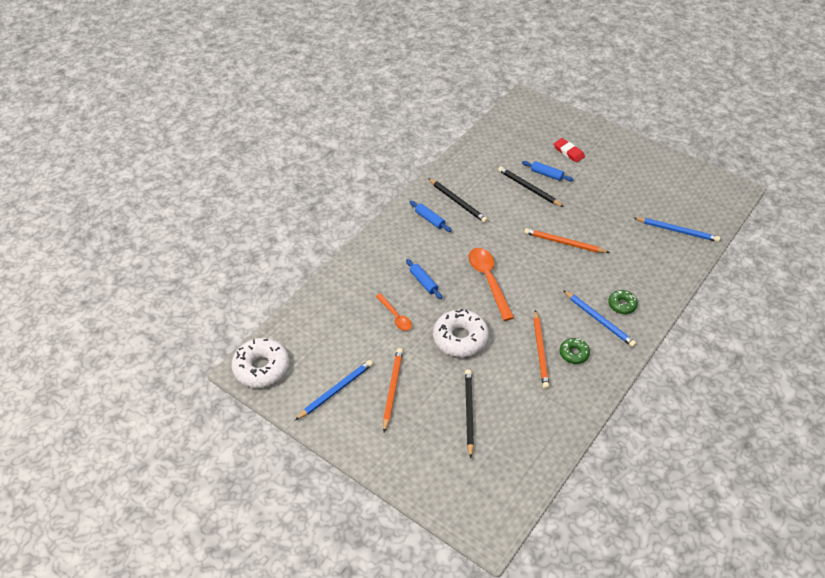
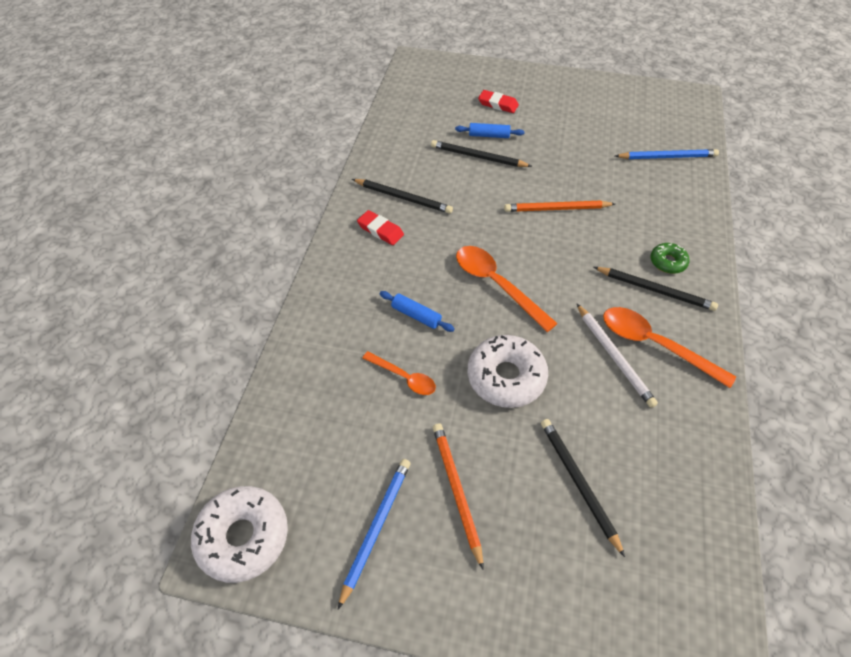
camera: 25 degrees left, 5 degrees up
(430, 219) = (380, 230): blue rolling pin -> red eraser
(540, 351) = (614, 356): orange pencil -> white pencil
(574, 354) = (655, 345): green donut -> orange spoon
(599, 320) = (655, 290): blue pencil -> black pencil

